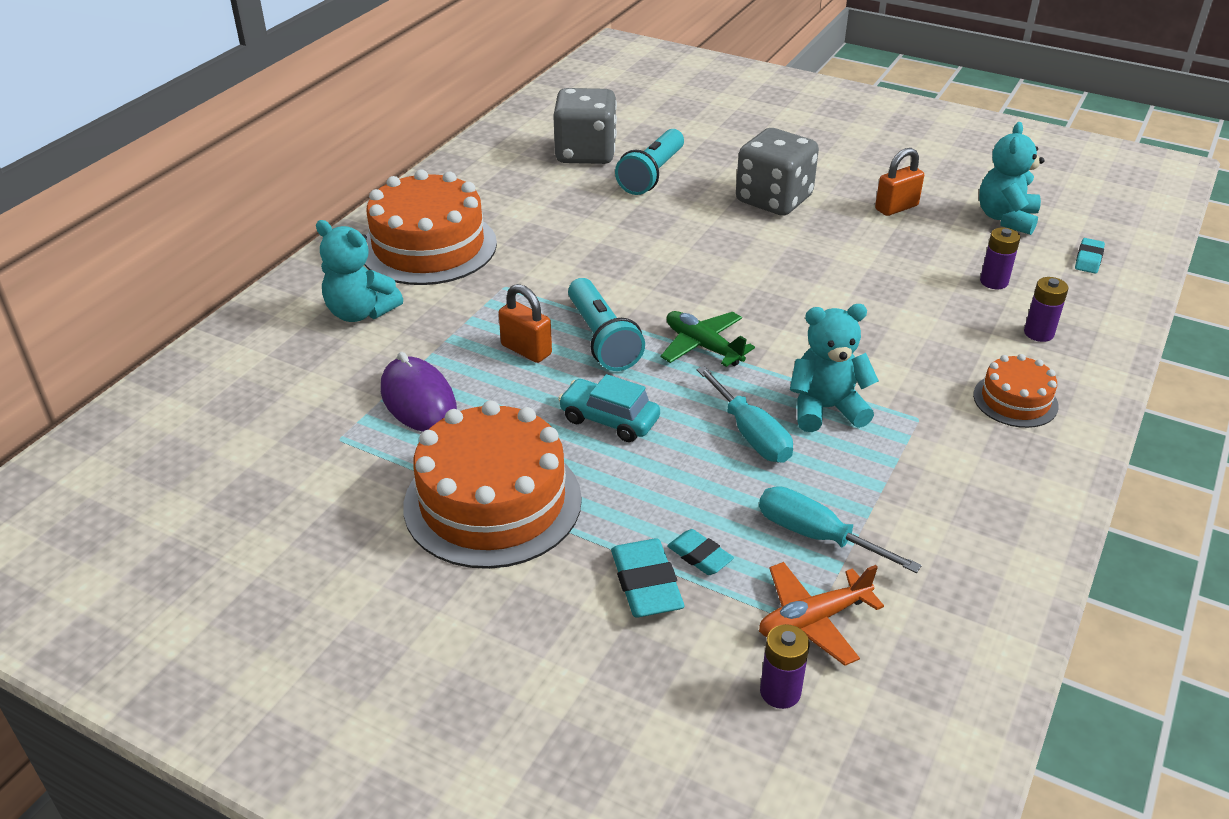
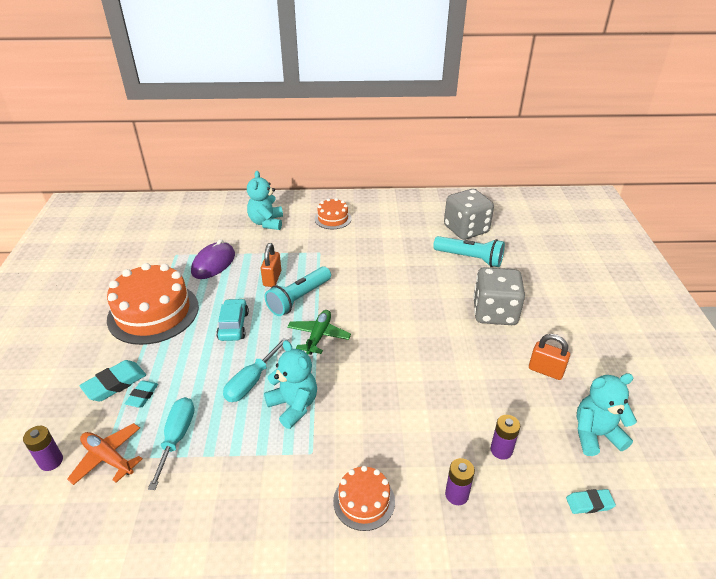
camera: 60 degrees right, 0 degrees up
(428, 246) = (333, 219): orange cake -> orange cake, size x0.51
(652, 175) = (470, 258): turquoise flashlight -> turquoise flashlight turned 150 degrees counterclockwise

